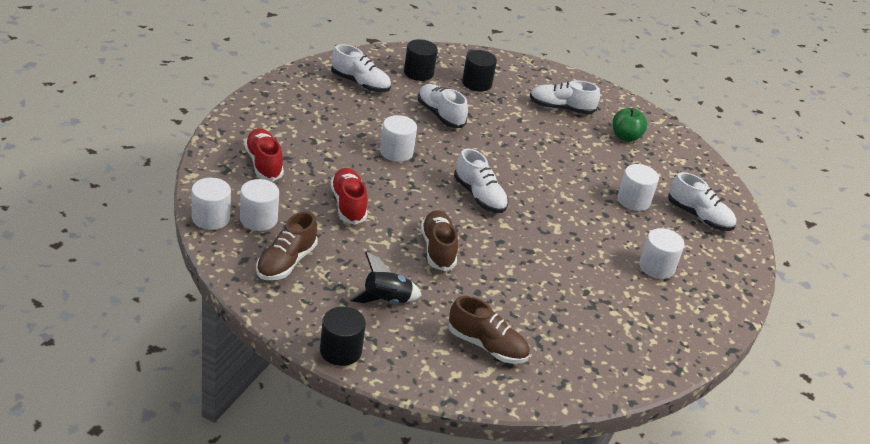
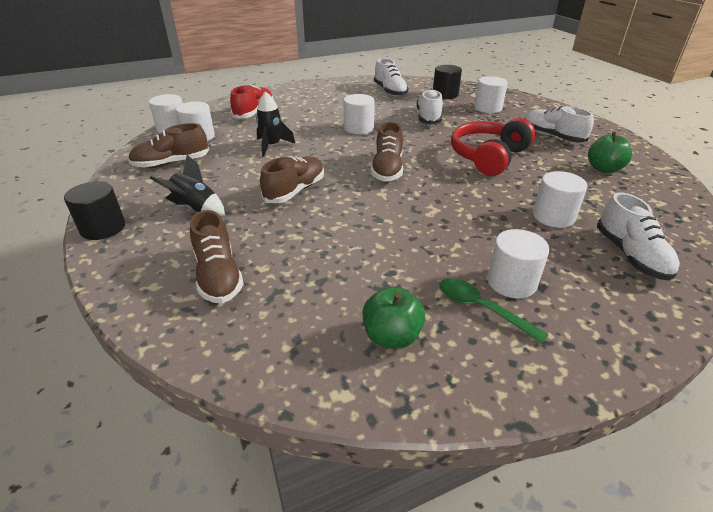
camera: 45 degrees right, 0 degrees up
(348, 205) = (272, 146): red shoe -> black rocket
(476, 83) = (488, 108): black cylinder -> white cylinder
(479, 196) = (387, 169): white shoe -> brown shoe
(538, 152) = (488, 157): none -> red headphones
(633, 334) = (392, 336): none -> green apple
(658, 293) = (481, 309): none -> green spoon

